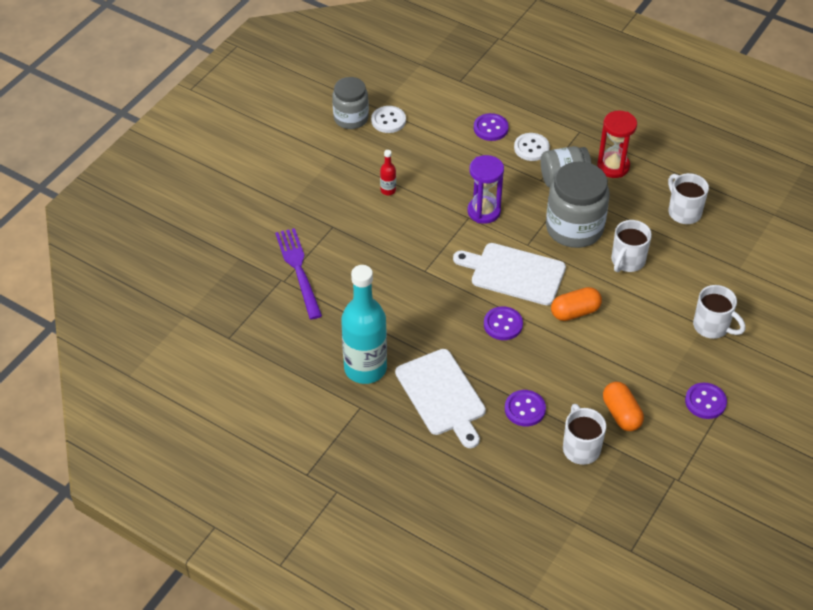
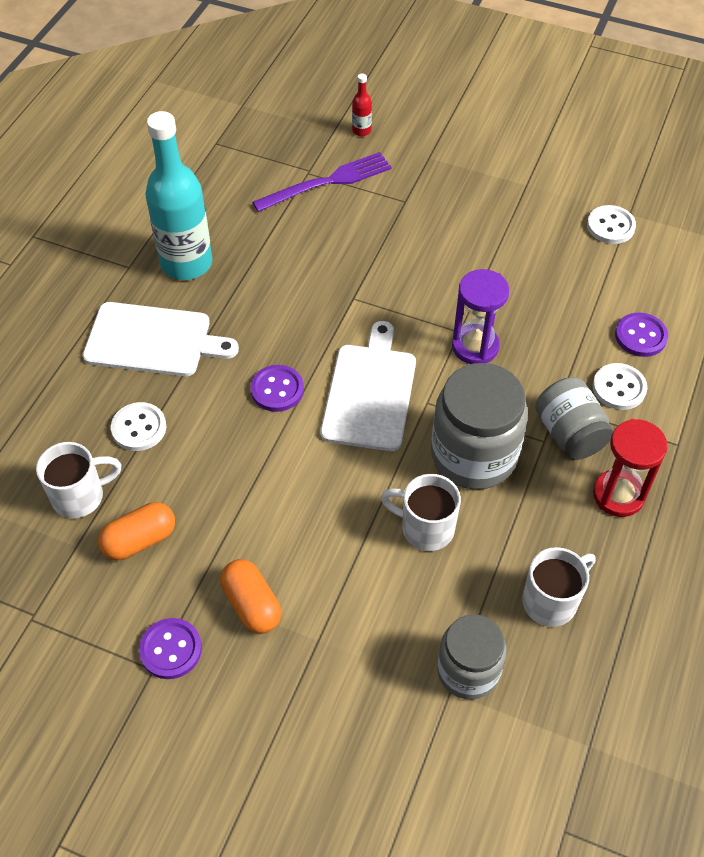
camera: 80 degrees right, 5 degrees up
(351, 118) = (599, 189): grey jar -> grey jar (468, 670)
(388, 190) = (482, 243): red bottle -> red bottle (361, 131)
(442, 395) = (153, 340): white cutting board -> white cutting board turned 135 degrees counterclockwise
(525, 409) = (139, 428): purple button -> white button
(575, 312) = (314, 469): orange capsule -> orange capsule (252, 604)
(712, 327) = (317, 654): white mug -> none

